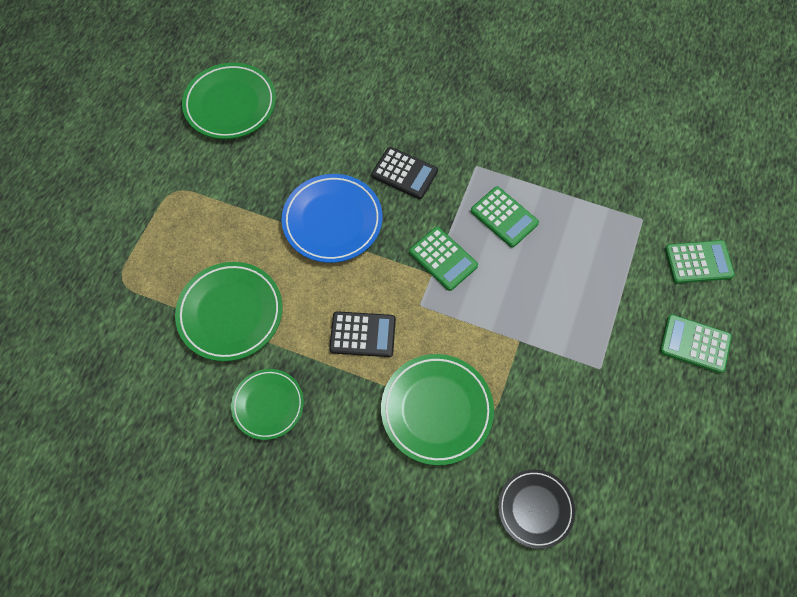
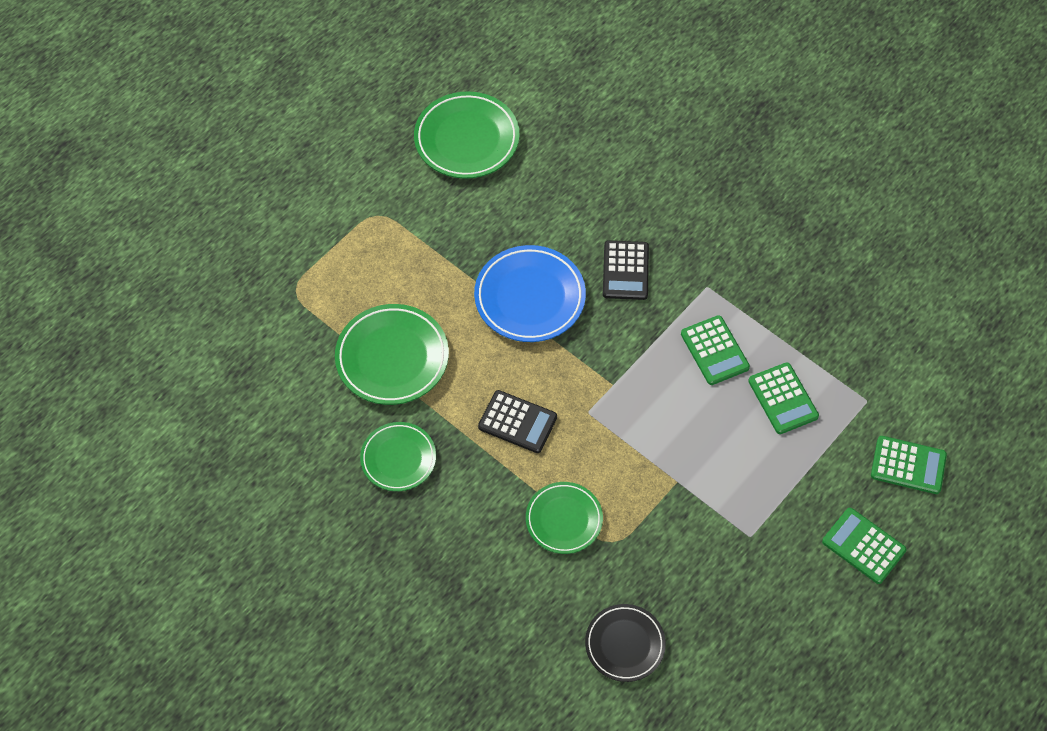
camera: 20 degrees right, 5 degrees down
(404, 173) = (625, 271): black calculator -> black calculator turned 45 degrees clockwise
(436, 410) = (564, 519): green plate -> green plate, size x0.65
(443, 259) = (631, 373): green calculator -> green calculator (783, 399)

